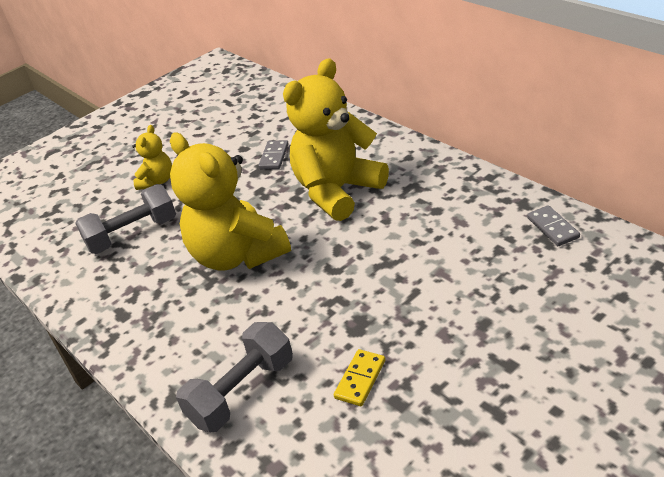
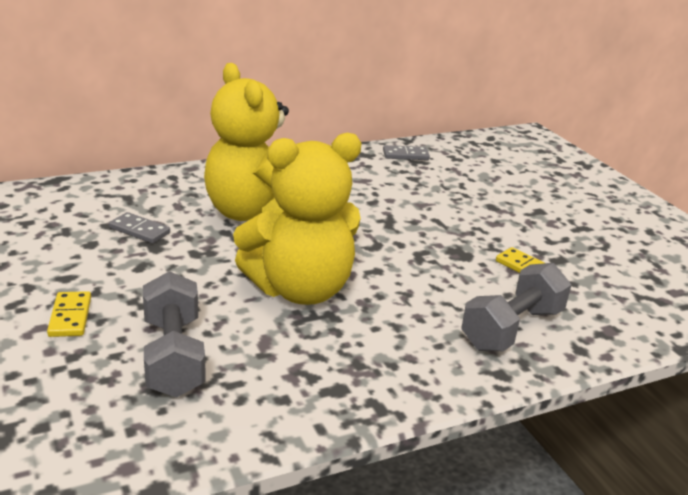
camera: 80 degrees left, 10 degrees down
(157, 181) = (70, 317): yellow teddy bear -> yellow domino
(242, 391) = (512, 328): grey dumbbell -> grey dumbbell turned 75 degrees clockwise

